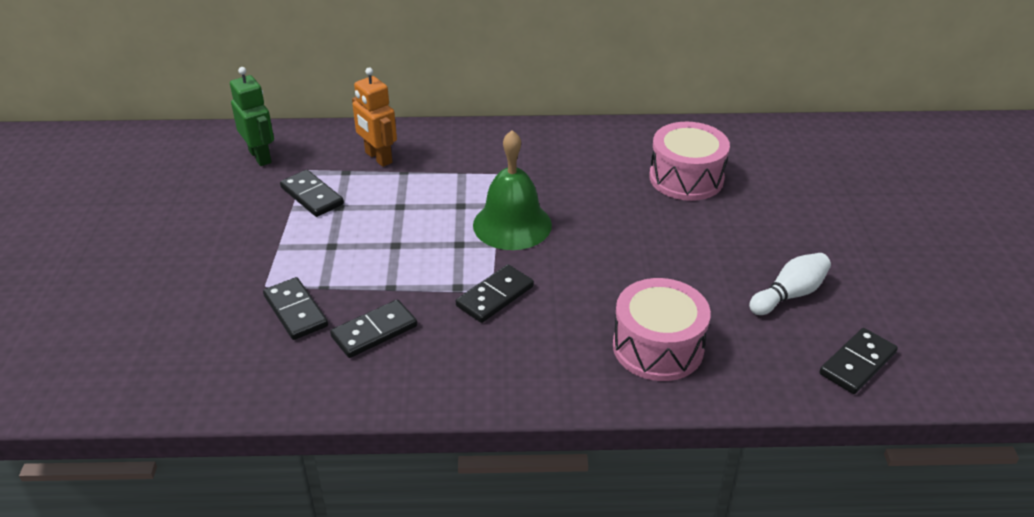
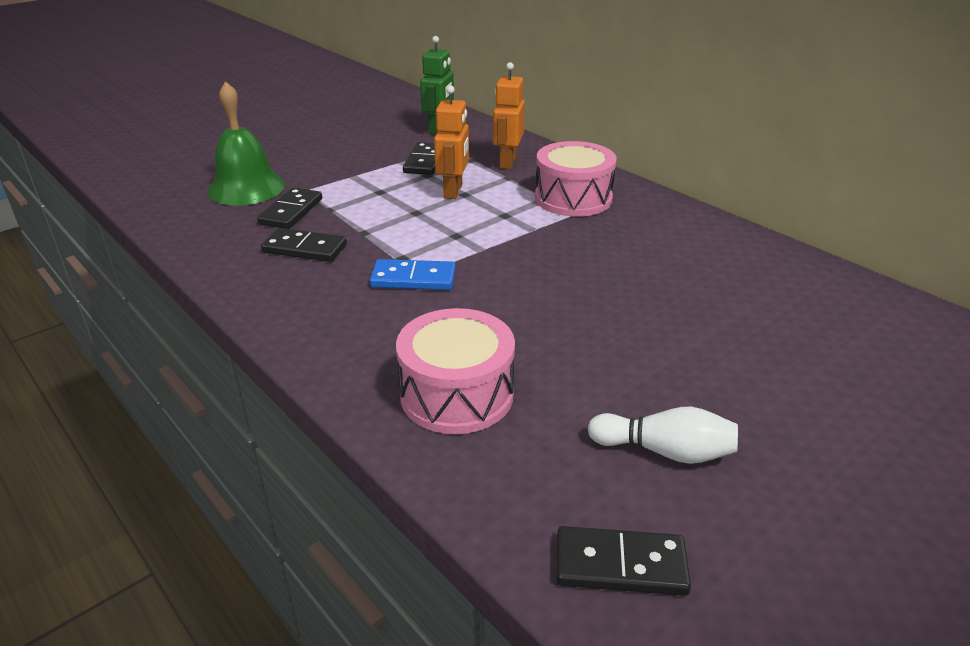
camera: 50 degrees right, 5 degrees down
(387, 209) = (453, 191): none -> orange robot
(495, 296) = (413, 278): black domino -> blue domino
(512, 224) = (517, 246): green bell -> green bell (246, 188)
(686, 178) = (740, 301): pink drum -> pink drum (573, 198)

